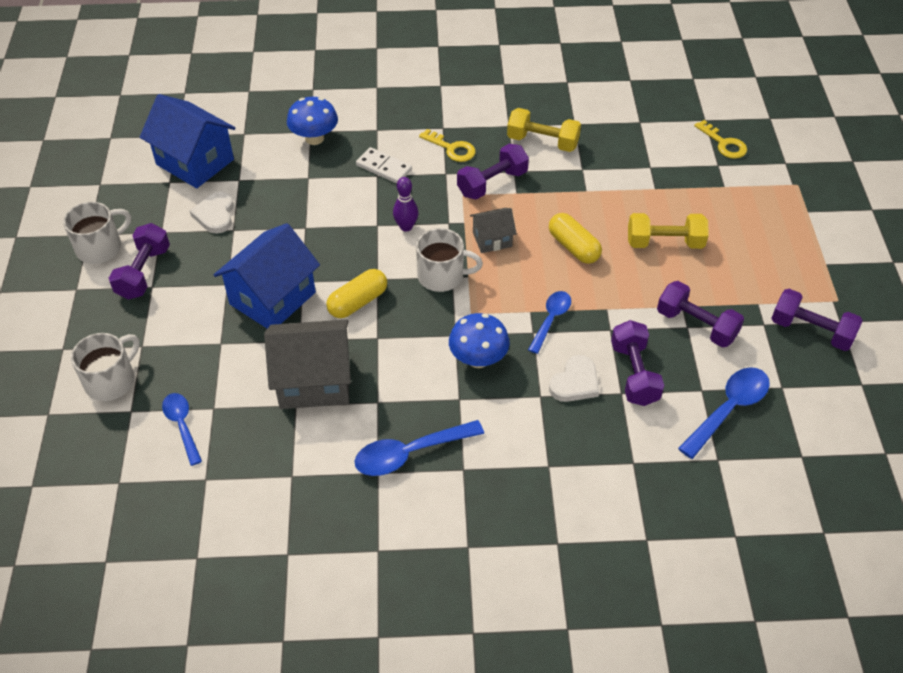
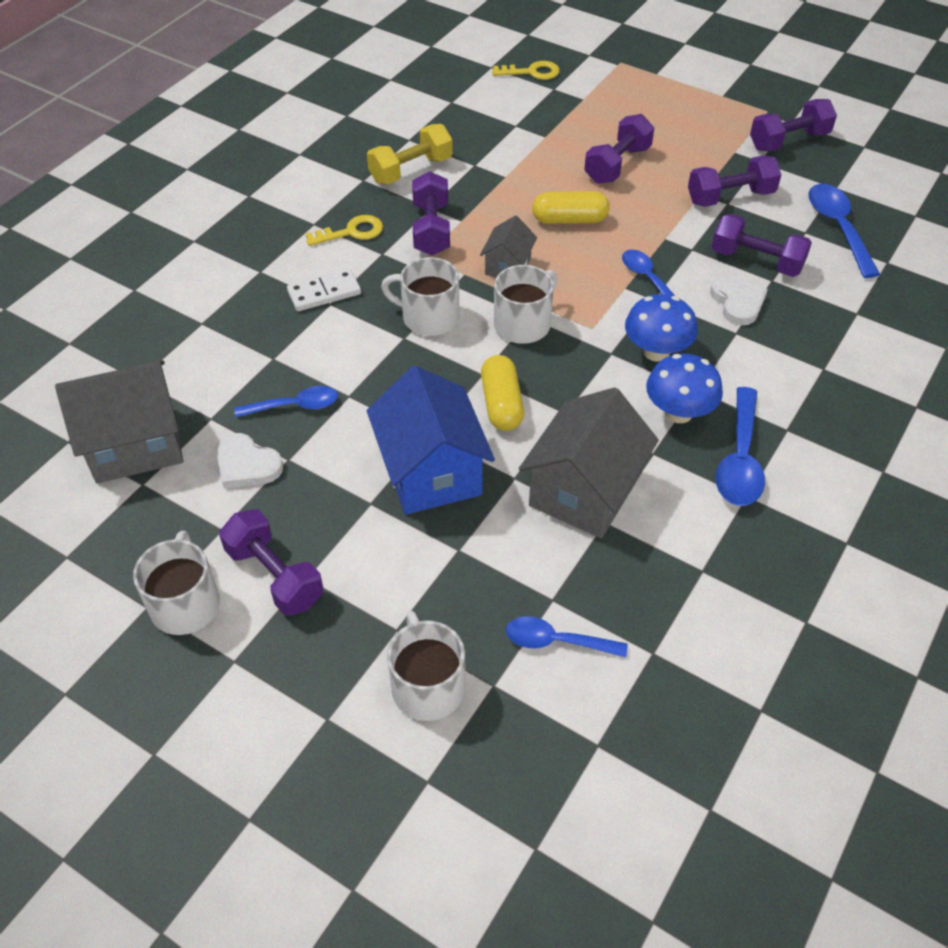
camera: 55 degrees left, 0 degrees up
(195, 162) = (135, 444): blue house -> grey house
(277, 209) = (294, 406): none -> blue spoon
(314, 138) = (217, 324): blue mushroom -> blue mushroom (679, 412)
(406, 227) = (429, 317): purple bowling pin -> white mug
(664, 243) = (617, 165): yellow dumbbell -> purple dumbbell

